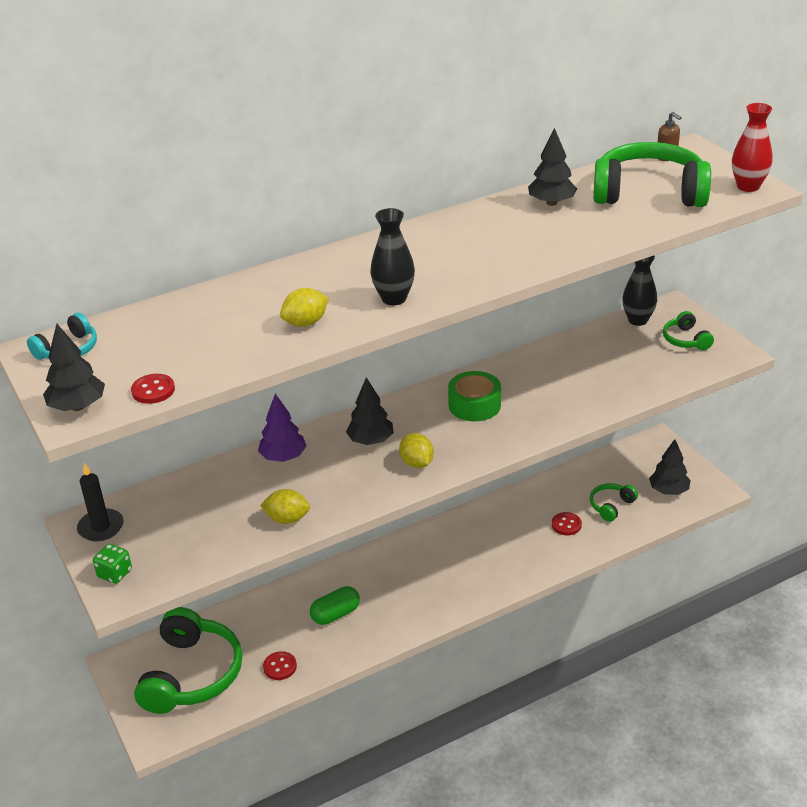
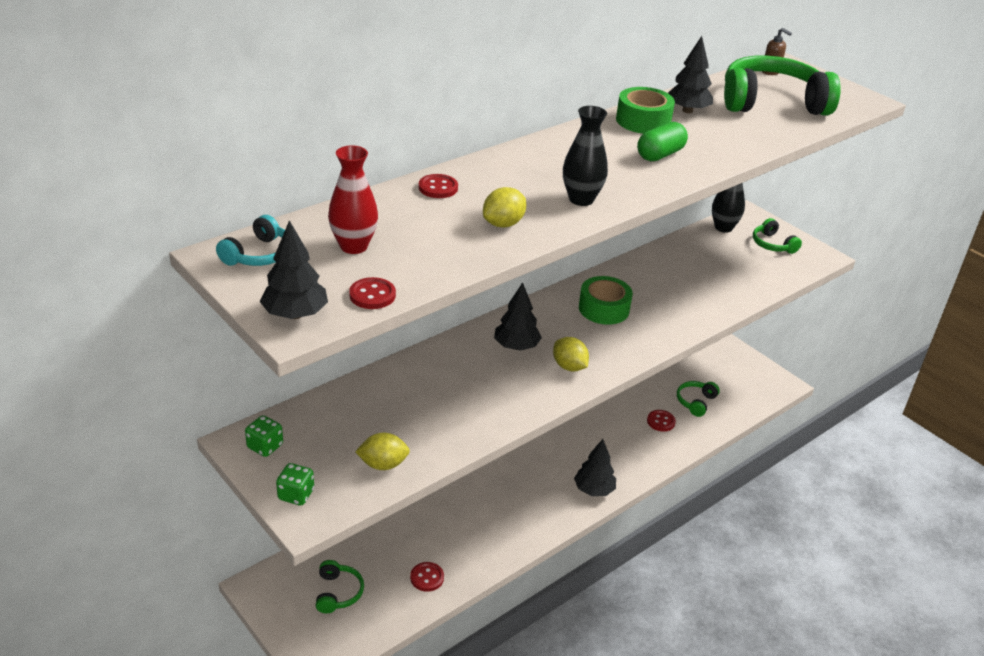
camera: 15 degrees left, 0 degrees up
(101, 527) = (265, 446): black candle -> green dice
(191, 674) = (337, 593): green headphones -> green headphones, size x0.48
(259, 286) = (438, 188): none -> red button
(283, 457) = (434, 366): purple tree -> none
(287, 519) = (460, 428): yellow lemon -> yellow lemon (383, 464)
(335, 614) = (468, 521): green capsule -> green capsule (660, 155)
(498, 214) = (643, 121): none -> green tape
(668, 490) = (742, 386): black tree -> black tree (593, 490)
(748, 186) = (856, 98): red vase -> red vase (353, 246)

